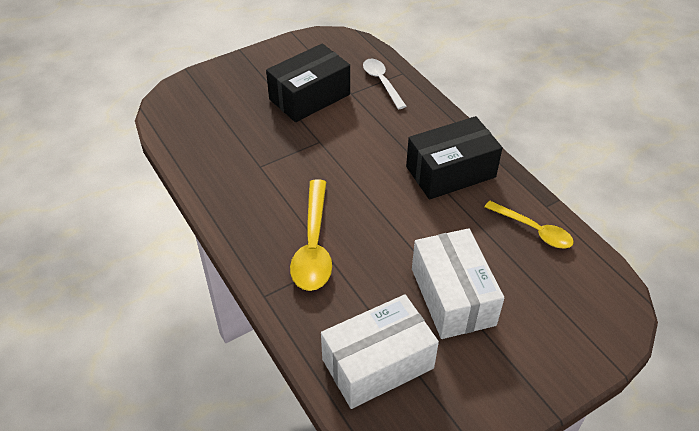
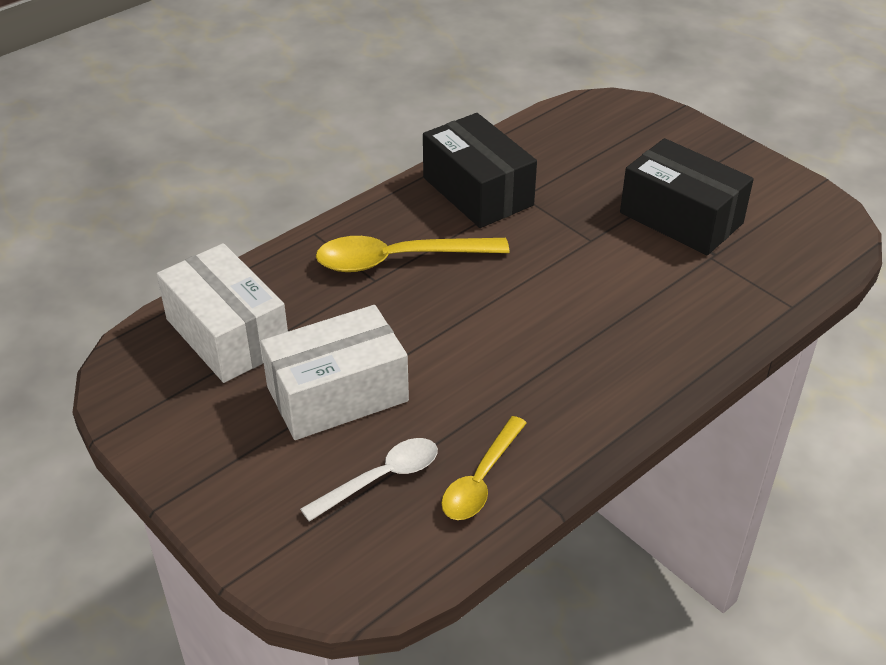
camera: 80 degrees right, 5 degrees down
(381, 82) = (754, 285): white spoon -> white spoon (381, 478)
(450, 172) = (577, 377): black box -> black box (478, 191)

